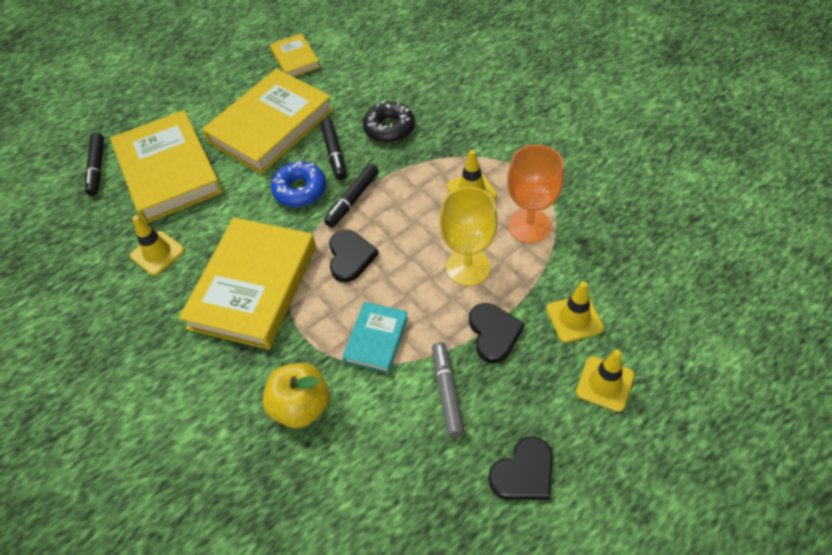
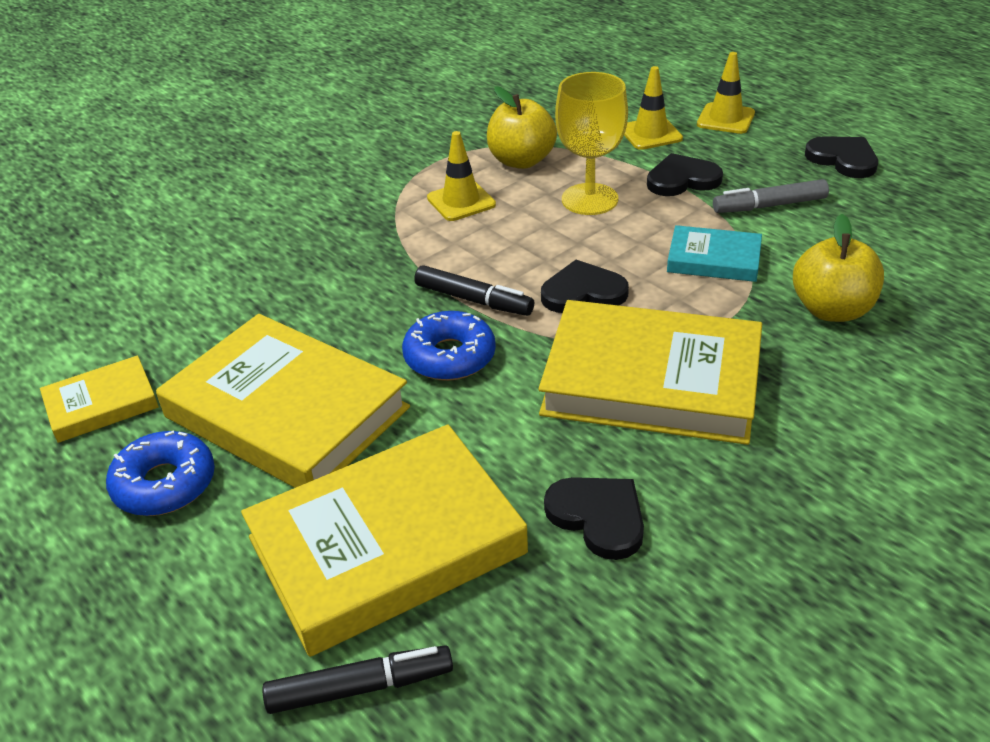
camera: 95 degrees left, 15 degrees down
(157, 253) = (598, 517): yellow traffic cone -> black heart
(233, 91) = (164, 484): none -> blue donut
(334, 153) = (371, 328): black marker -> none
(389, 128) = (324, 277): black donut -> none
(529, 226) = (521, 161): orange goblet -> yellow apple

